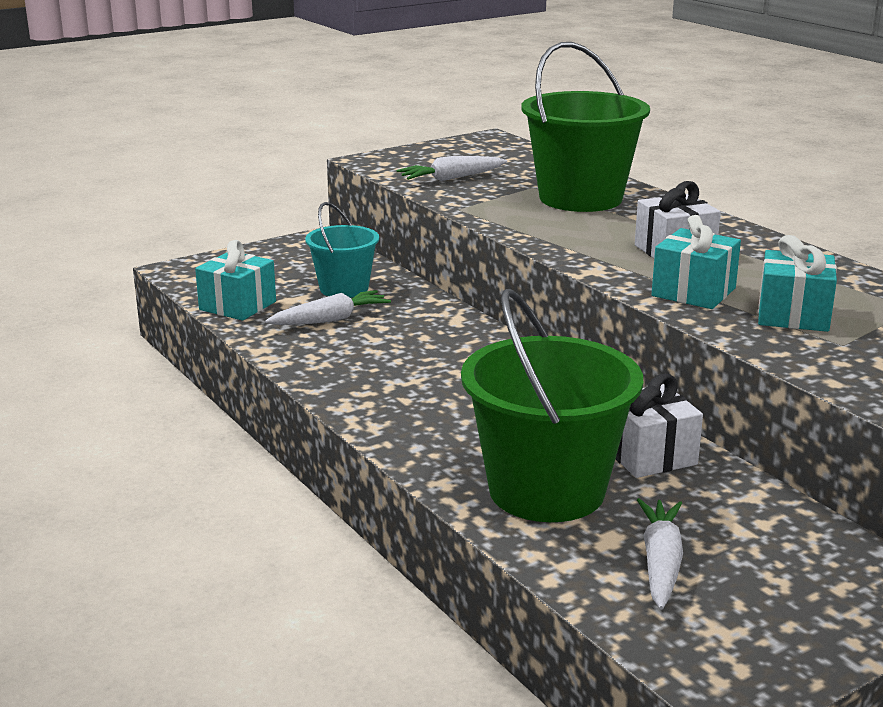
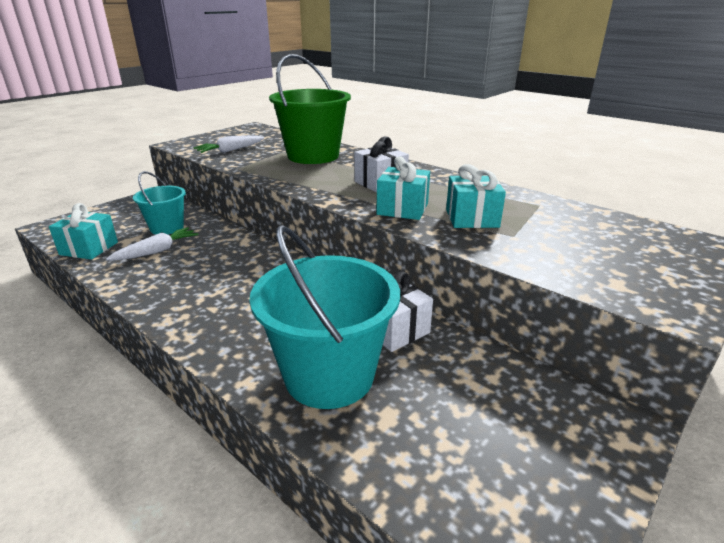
camera: 15 degrees left, 5 degrees up
(546, 490) = (329, 375): green bucket -> turquoise bucket
(660, 562) = (433, 434): white carrot -> none

